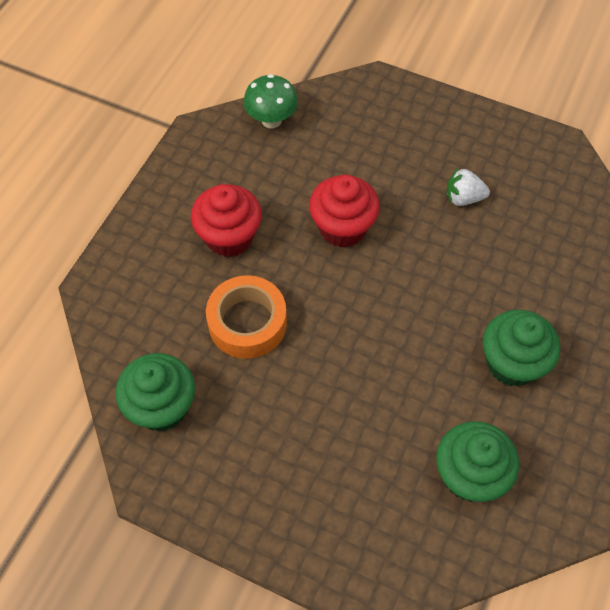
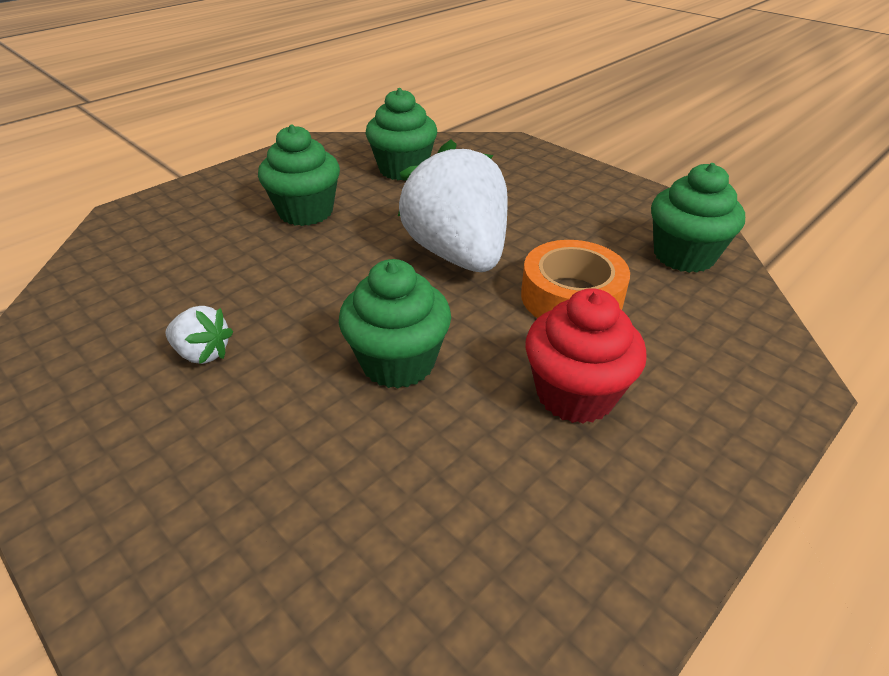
camera: 160 degrees left, 20 degrees down
(271, 120) = (427, 598): green mushroom -> none
(342, 228) = (398, 362): red cupcake -> green cupcake
(350, 346) = (457, 254): none -> white strawberry

